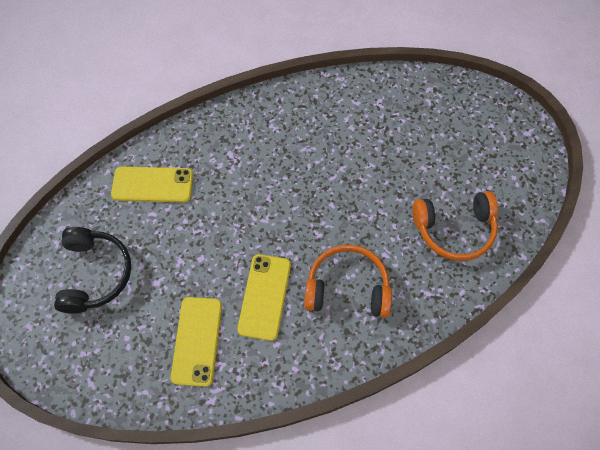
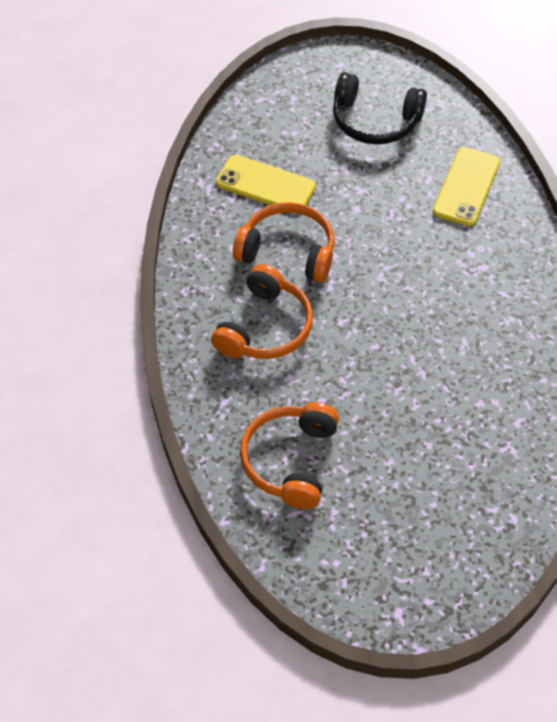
camera: 110 degrees right, 10 degrees down
(264, 296) = (288, 251): yellow phone -> orange headphones

